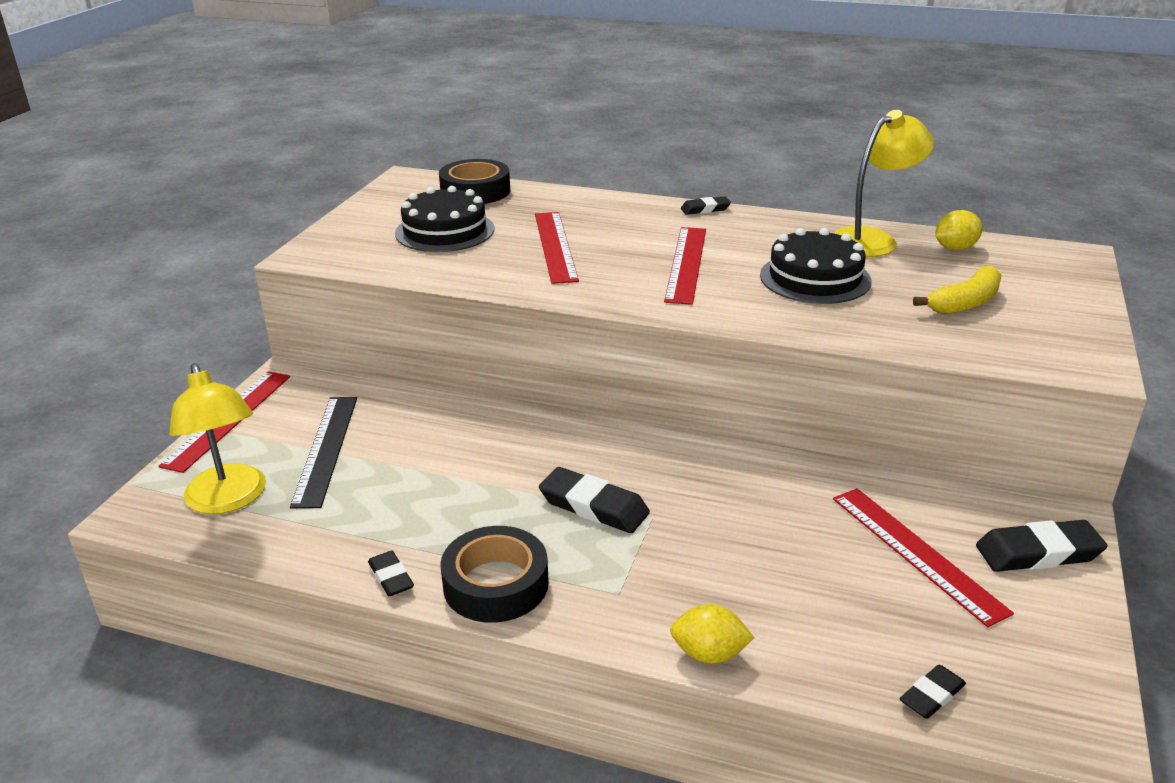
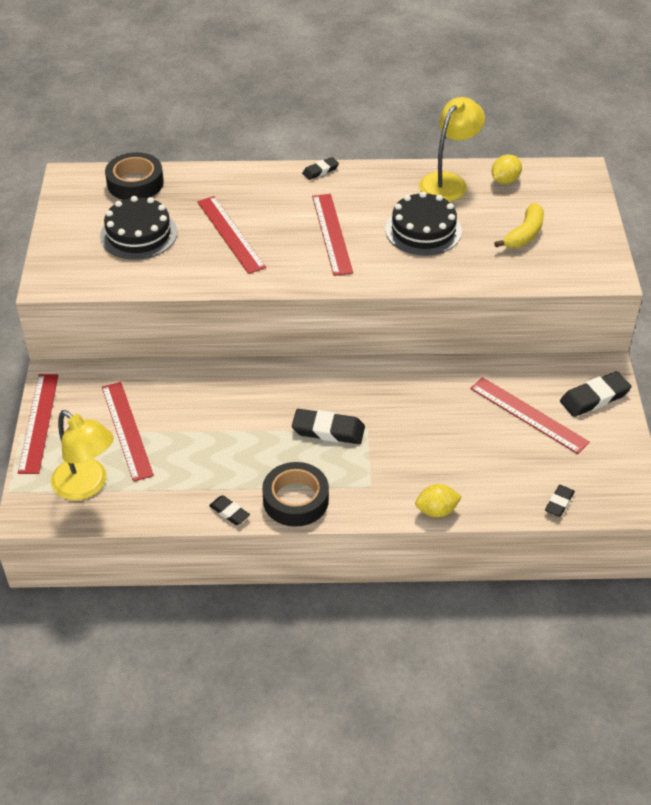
camera: 20 degrees left, 15 degrees up
(326, 449) = (126, 430): black ruler -> red ruler

